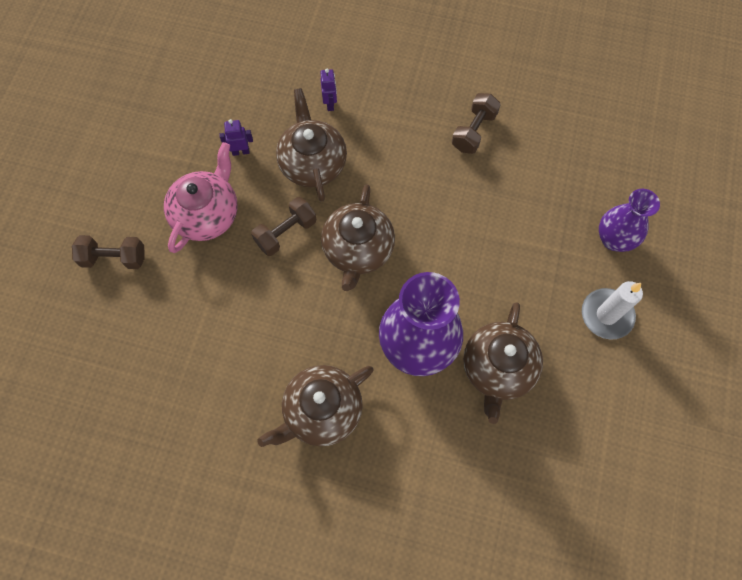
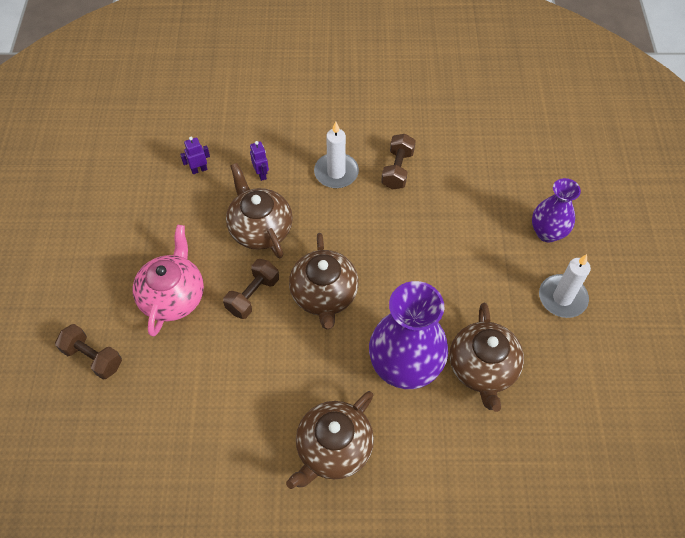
camera: 15 degrees left, 10 degrees down
(114, 258) = (93, 357): brown dumbbell -> brown dumbbell turned 45 degrees clockwise
(241, 151) = (190, 233): purple robot -> purple robot (199, 170)
(408, 120) = (336, 172): none -> white candle

